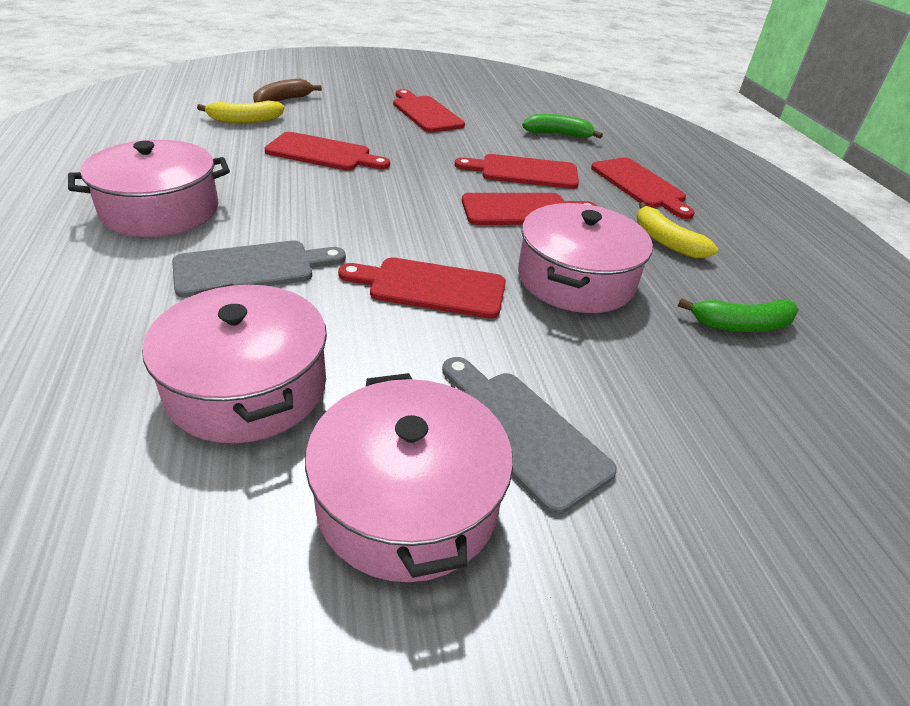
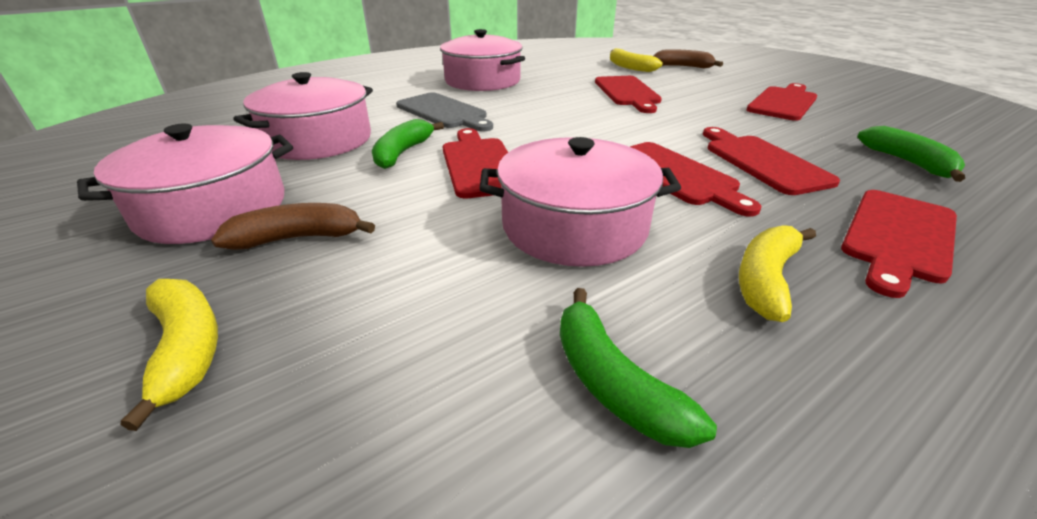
camera: 70 degrees right, 5 degrees down
(358, 326) = (403, 153): none -> green banana
(521, 432) = (298, 238): grey cutting board -> brown banana
(676, 514) = (187, 348): none -> yellow banana

